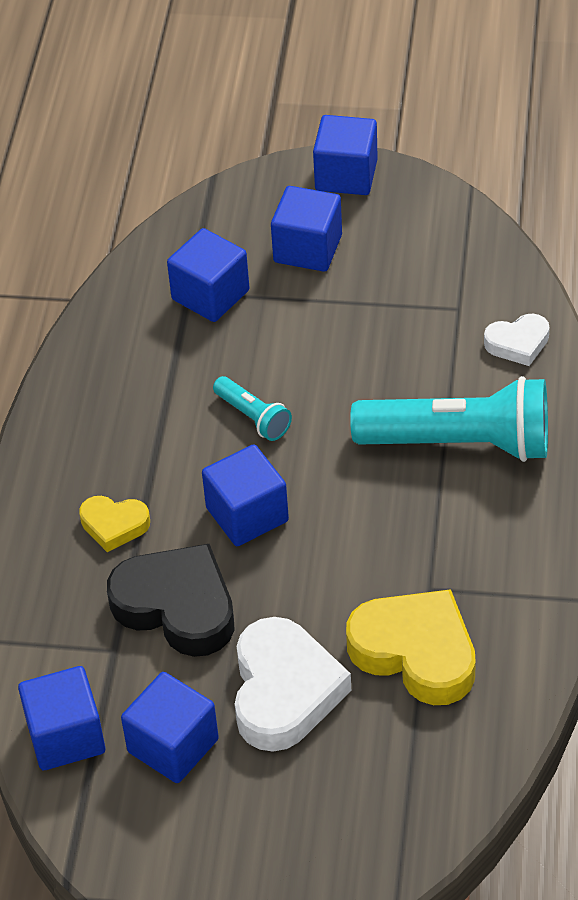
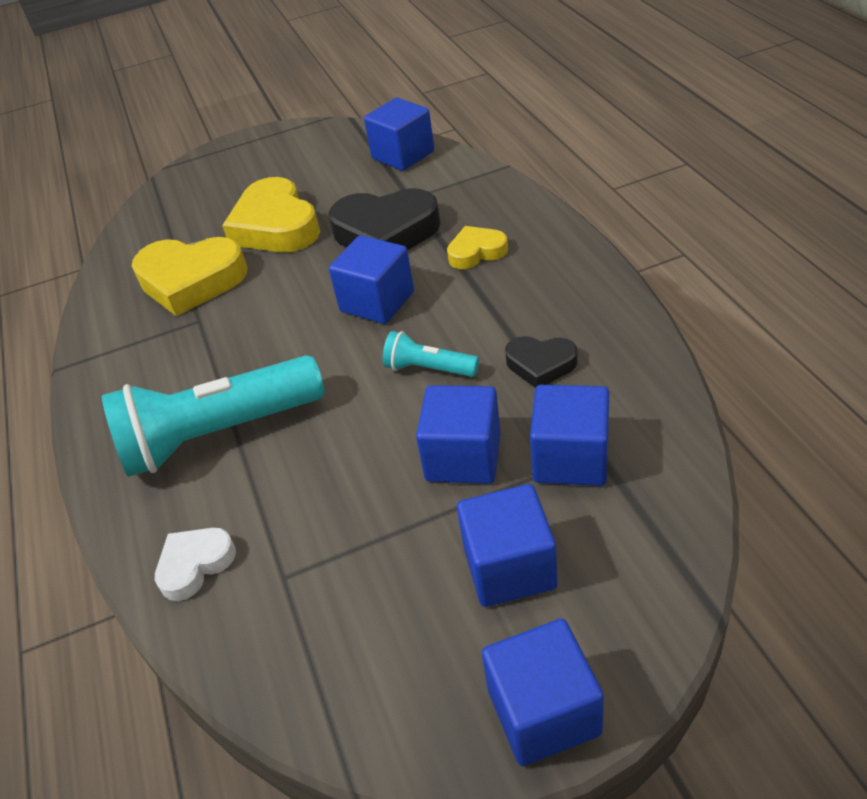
camera: 155 degrees right, 5 degrees down
(165, 376) = (540, 364): none -> black heart
(173, 745) = (331, 178): blue cube -> blue cube (463, 457)
(284, 691) = (276, 226): white heart -> yellow heart

